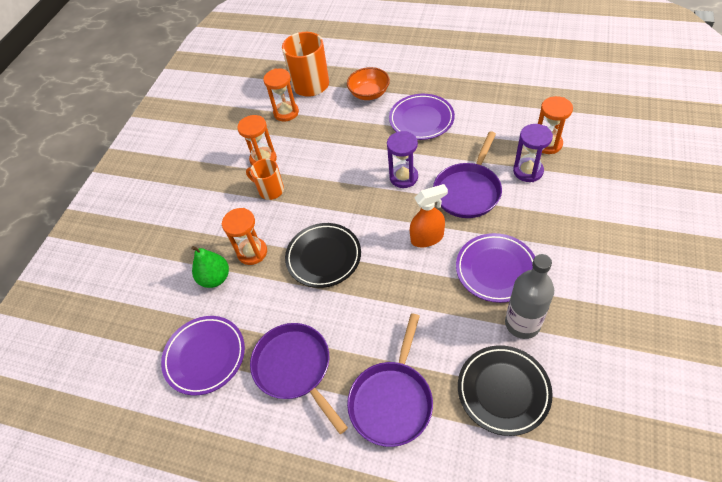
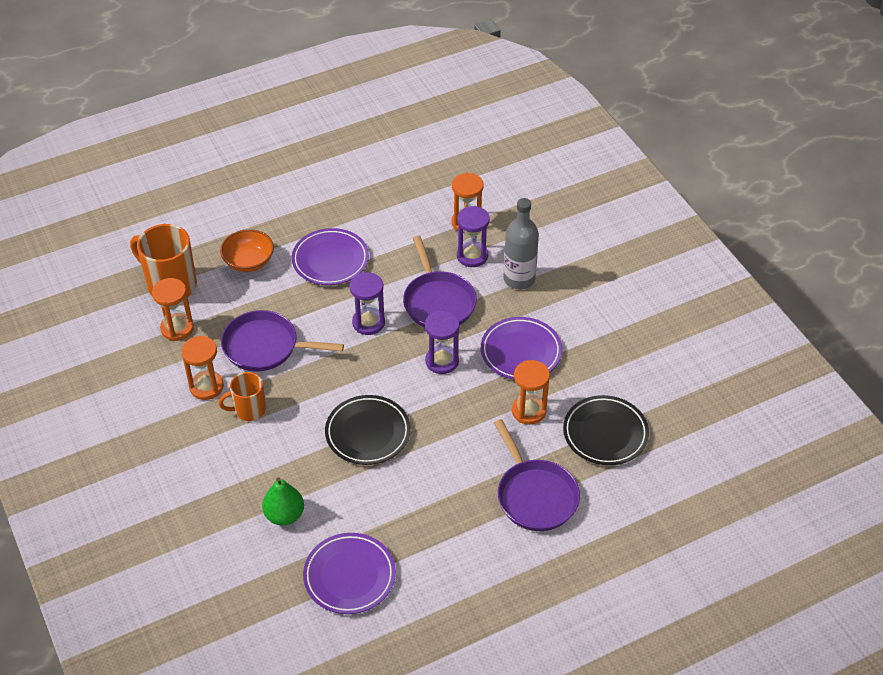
camera: 50 degrees left, 5 degrees down
(252, 252) = (295, 472): orange hourglass -> orange hourglass (529, 411)
(295, 368) = (437, 529): purple pan -> purple pan (265, 347)
(427, 238) = (442, 361): orange spray bottle -> purple hourglass
(522, 324) = (576, 379): grey bottle -> grey bottle (519, 279)

